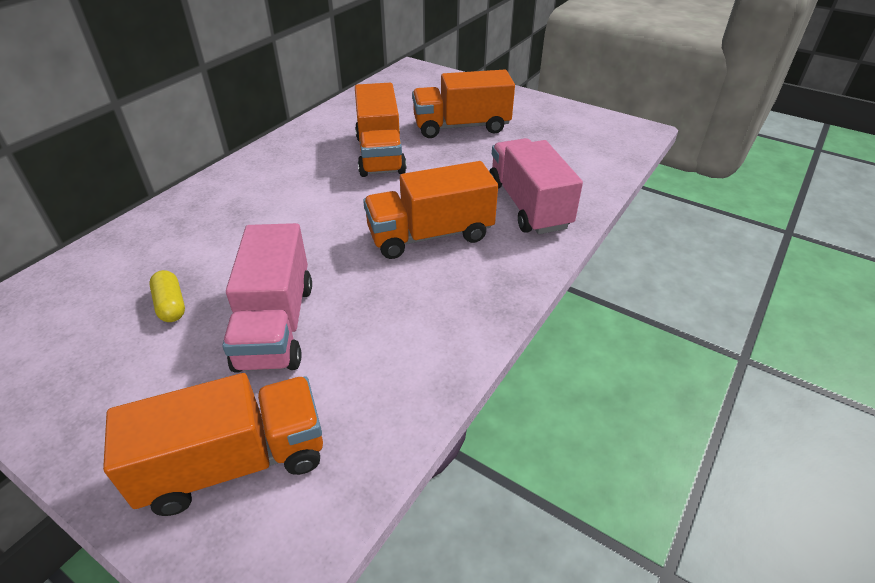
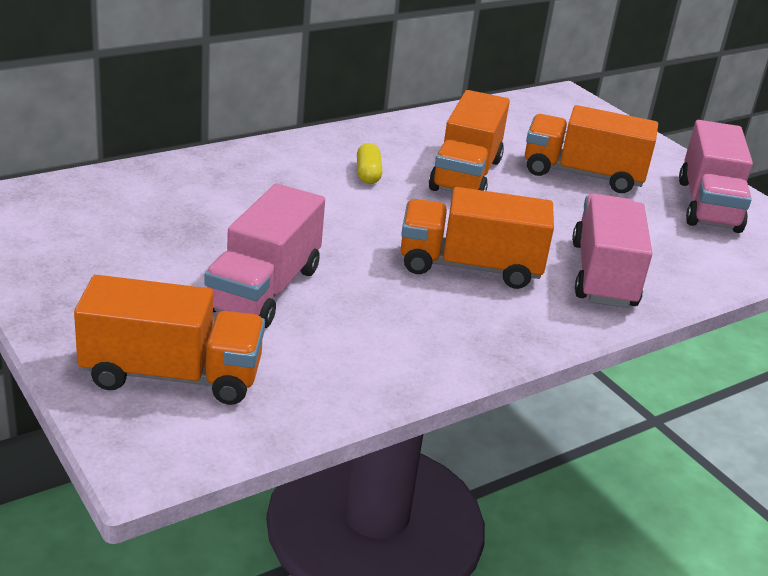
camera: 20 degrees right, 10 degrees down
(171, 305) = (176, 241): yellow capsule -> yellow capsule (368, 174)
(557, 123) = (708, 205): none -> pink truck

